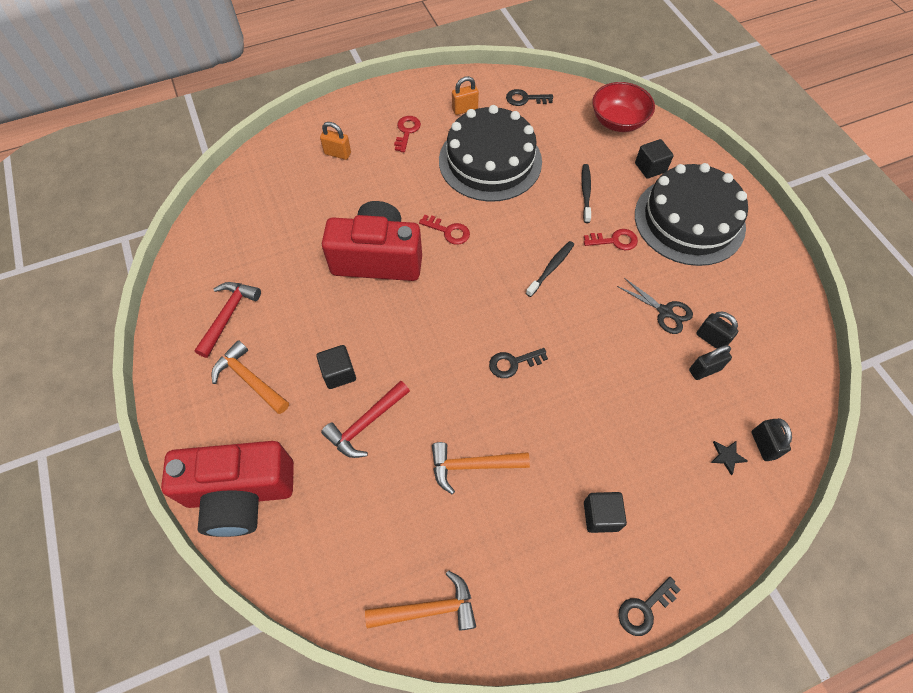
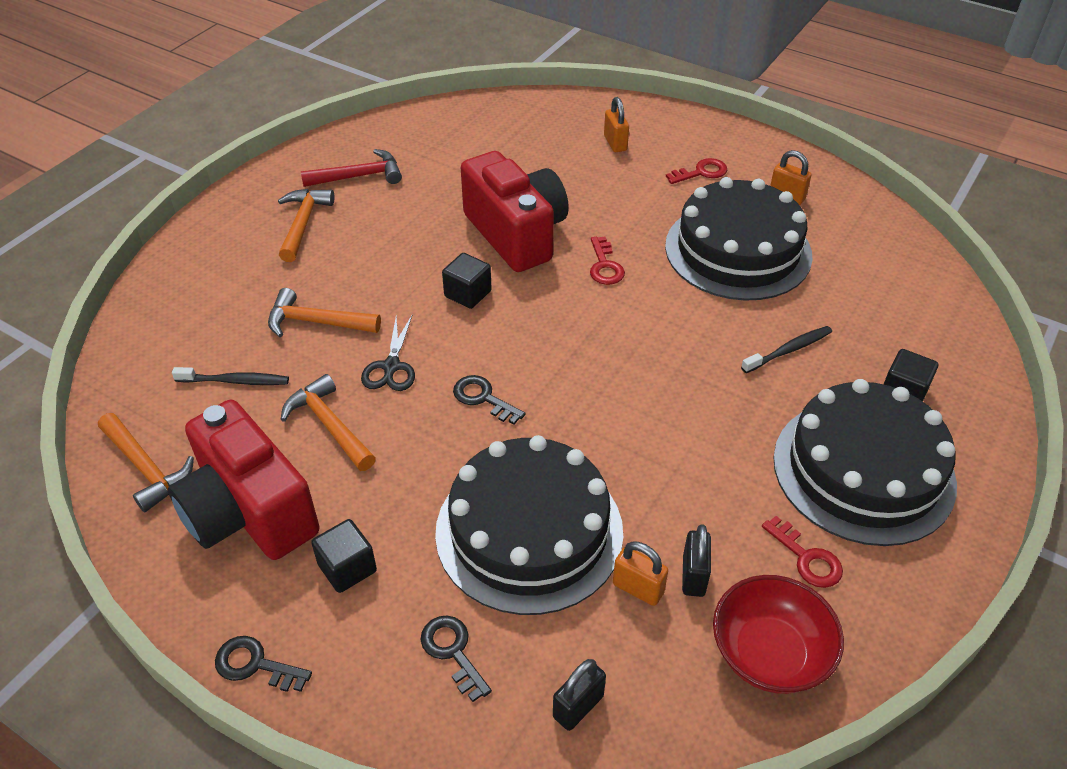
camera: 55 degrees right, 15 degrees down
(240, 494) = (183, 279): red camera -> red camera (249, 511)
(339, 373) = (358, 275): black cube -> black cube (468, 294)
(366, 423) = (317, 322): red hammer -> orange hammer
(525, 99) = (865, 234): black key -> black key (452, 651)
(551, 268) = (643, 370): black toothbrush -> black toothbrush (235, 381)
(615, 240) = (746, 410): red key -> red key (807, 558)
(618, 122) = (939, 329): red bowl -> red bowl (769, 654)
(633, 399) = (529, 531): none -> black cake
(665, 312) = (688, 507): black scissors -> black scissors (391, 367)
(704, 370) = (638, 588): black padlock -> orange padlock
(727, 456) = (526, 669): black star -> none

